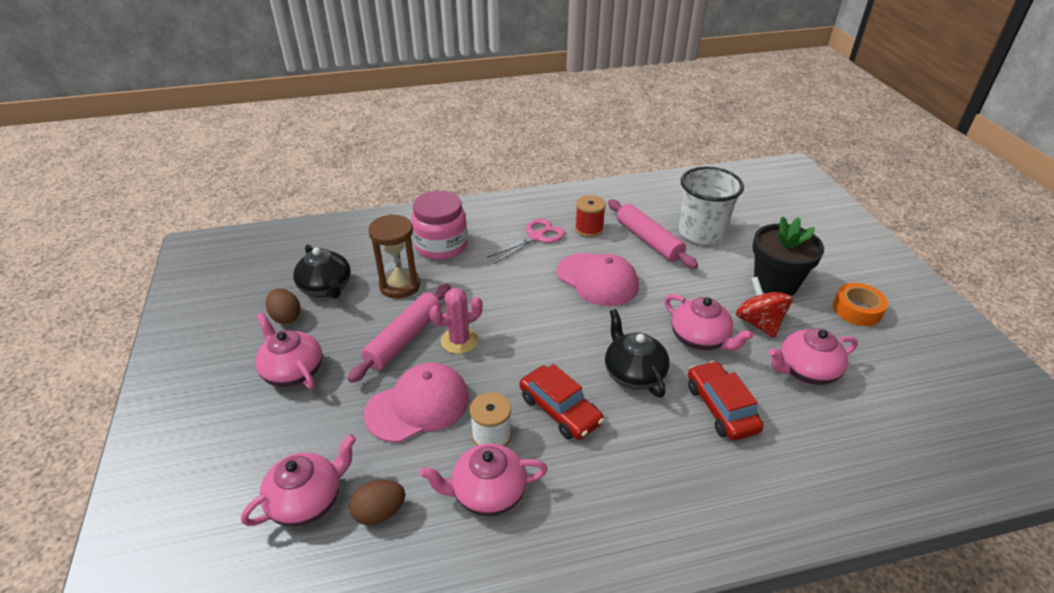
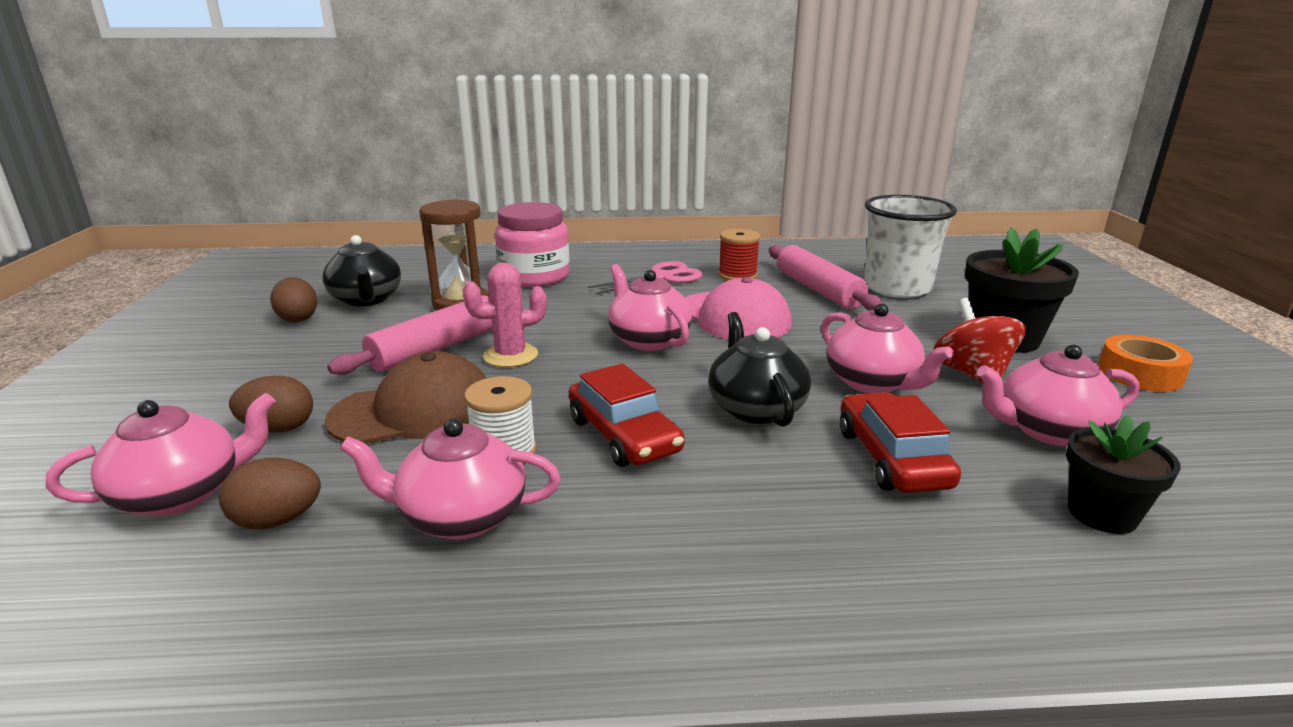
camera: 10 degrees right, 15 degrees down
(293, 371) = (268, 364): pink teapot -> pink teapot (648, 340)
(336, 434) = (279, 428): none -> brown egg
(418, 405) = (414, 411): pink cap -> brown cap
(836, 437) = (1102, 514): none -> black flower pot

